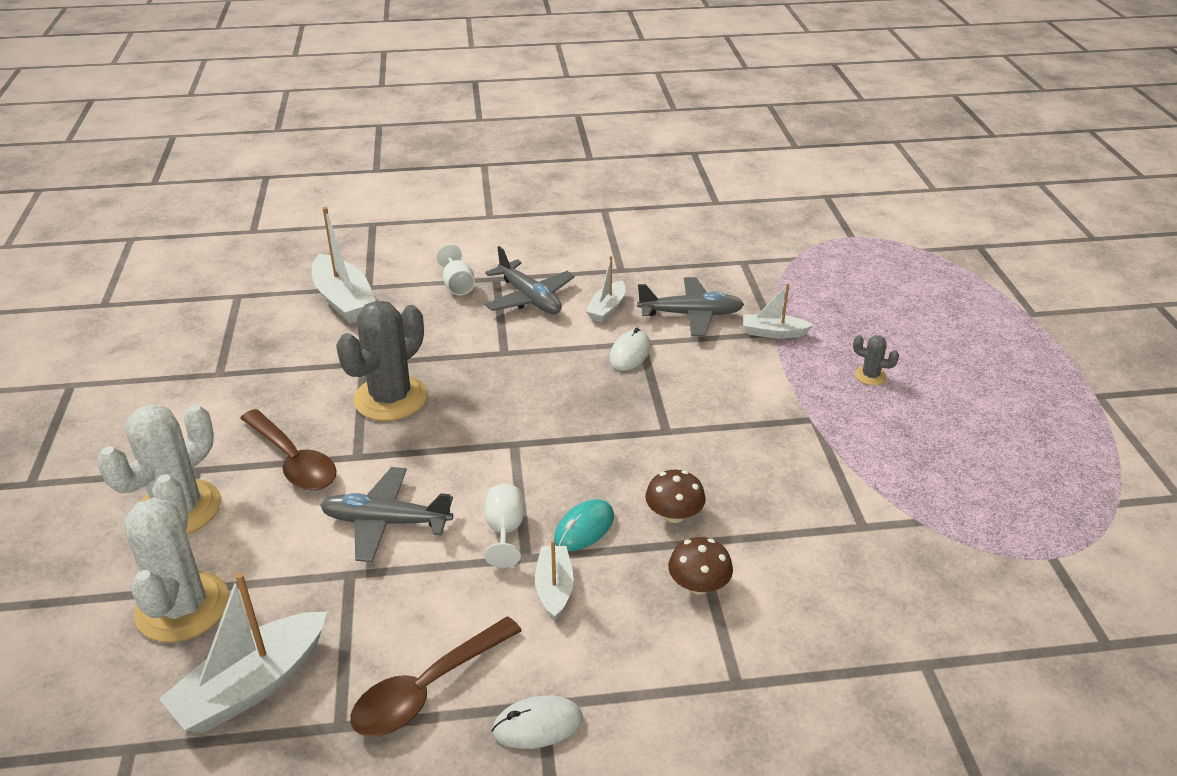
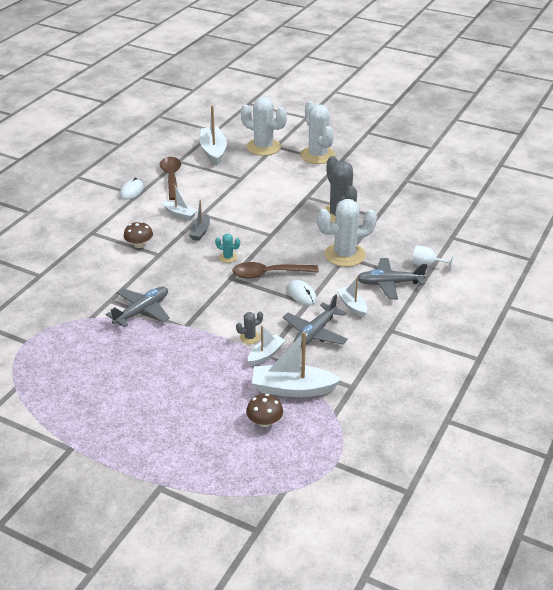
camera: 125 degrees right, 0 degrees up
(293, 461) = (320, 182): brown spoon -> brown spoon (268, 274)
(344, 300) = (443, 226): white boat -> white boat (293, 389)
(386, 522) = (258, 192): grey plane -> grey plane (142, 311)
(499, 354) = (345, 255): none -> white cactus
(505, 531) = (221, 214): white goblet -> none
(584, 528) = (200, 232): turquoise mouse -> grey boat
(621, 458) = (228, 257): none -> turquoise cactus
(674, 514) = (179, 255): brown mushroom -> brown mushroom (264, 421)
(870, 376) = (190, 367): grey cactus -> grey cactus (250, 337)

